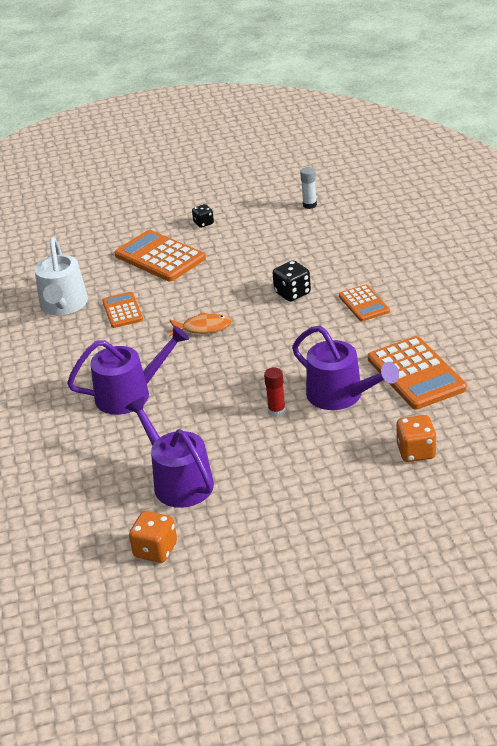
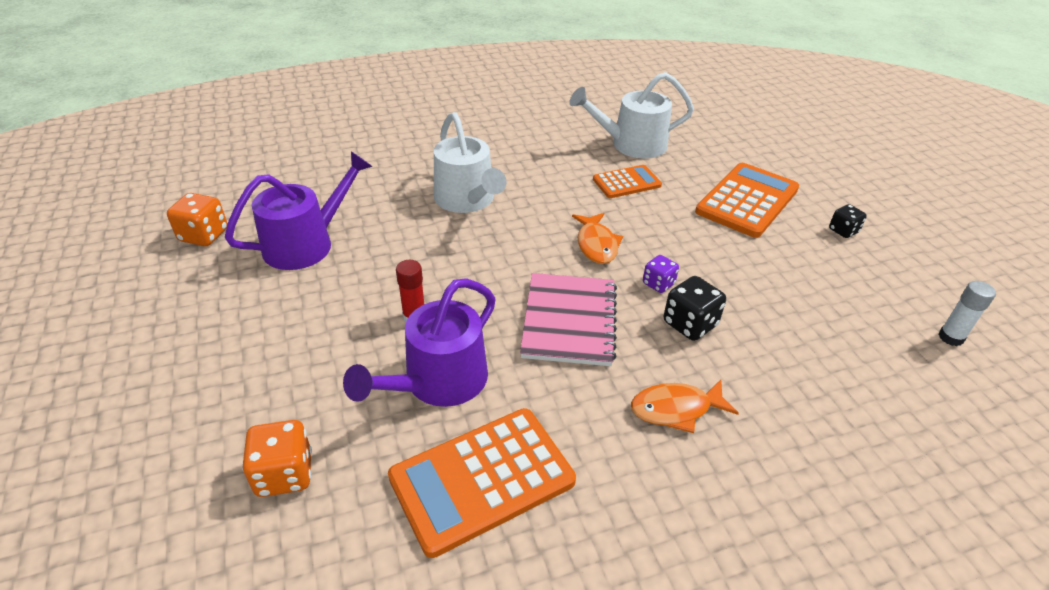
camera: 80 degrees right, 5 degrees up
(130, 394) = (467, 200): purple watering can -> white watering can
(251, 303) = (658, 284): none -> purple dice
(286, 341) = (569, 321): none -> pink notebook
(363, 304) = (676, 409): orange calculator -> orange fish

